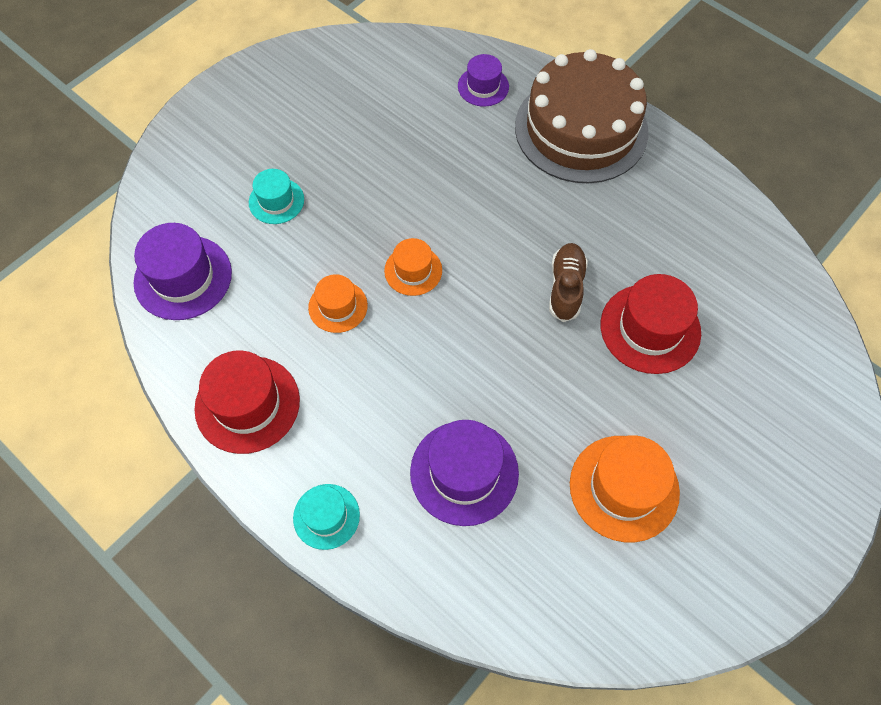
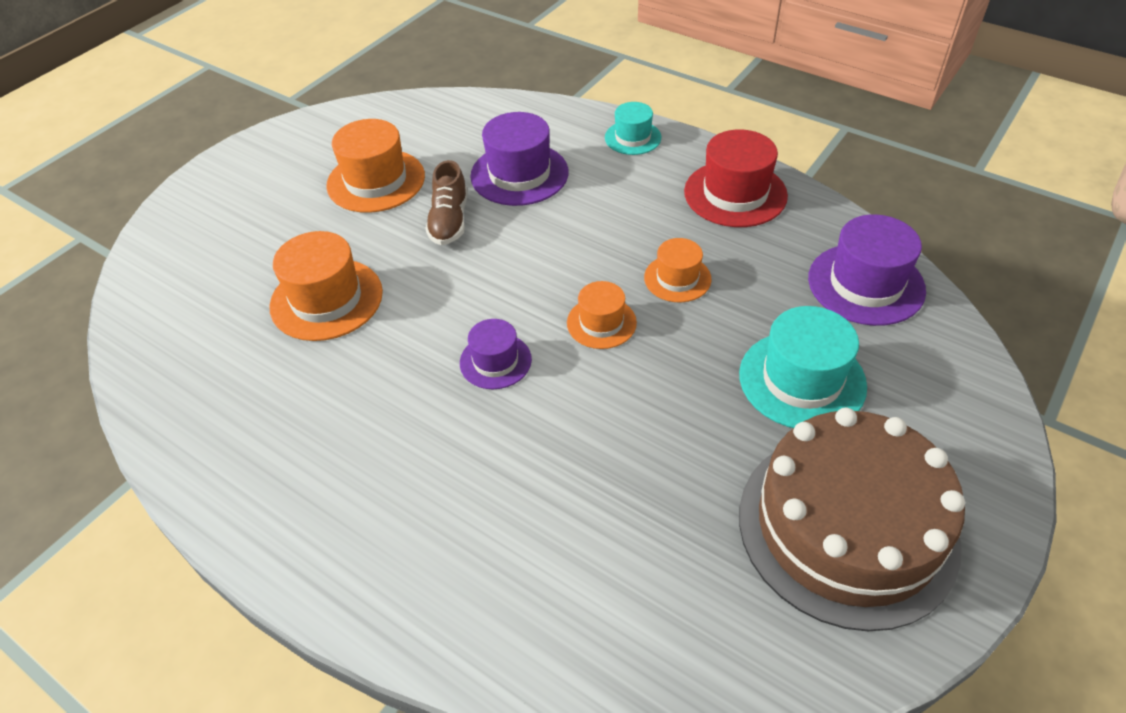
camera: 175 degrees right, 15 degrees down
(276, 201) = (802, 380): turquoise hat -> turquoise hat, size x1.67
(483, 86) = (544, 609): purple hat -> purple hat (495, 361)
(566, 287) = (418, 327): brown shoe -> brown shoe (449, 221)
(581, 129) = (380, 546): brown cake -> brown cake (847, 527)
(650, 328) = (326, 299): red hat -> orange hat

